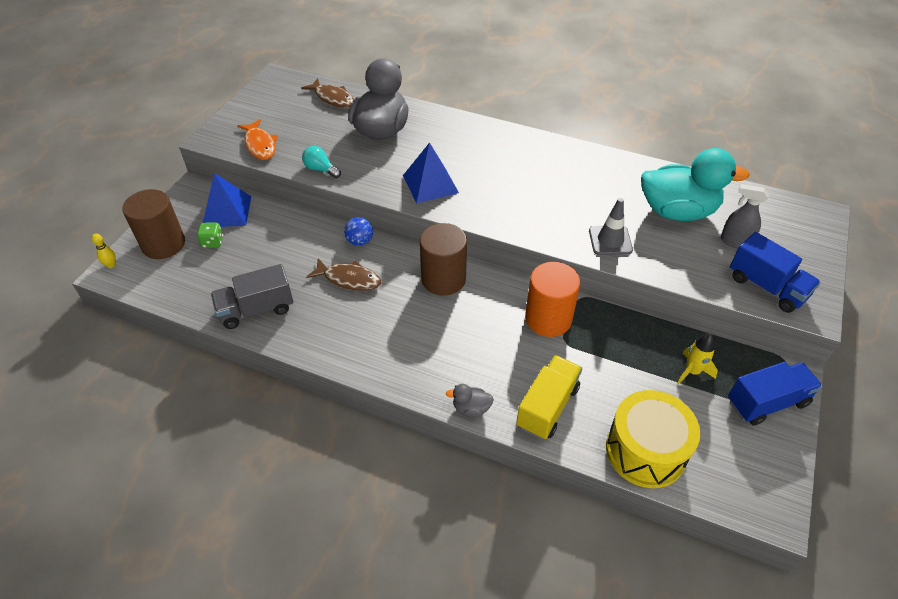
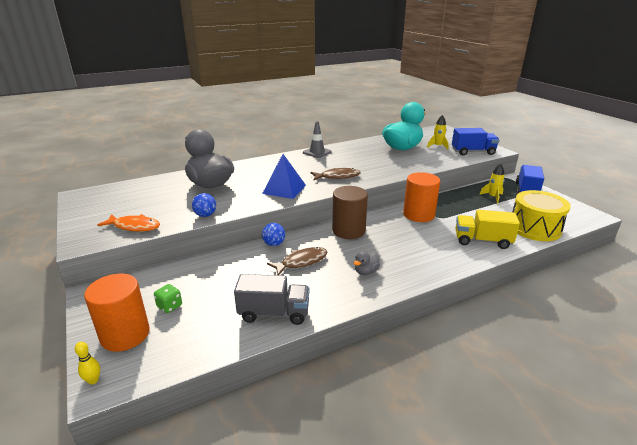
camera: 50 degrees left, 20 degrees down
(163, 244) = (125, 334): brown cylinder -> orange cylinder
(227, 211) = (149, 285): blue pyramid -> none
(256, 309) = (274, 313): grey truck -> grey truck turned 105 degrees counterclockwise
(321, 169) = (205, 215): turquoise light bulb -> blue ball
(333, 98) = (147, 186): brown fish -> brown fish (337, 177)
(471, 408) = (461, 264): grey duck -> grey duck (366, 271)
(547, 407) = (482, 241): yellow truck -> yellow truck turned 60 degrees counterclockwise
(610, 240) = (401, 166): grey traffic cone -> grey traffic cone (317, 152)
(735, 242) = (437, 146): grey spray bottle -> yellow rocket

